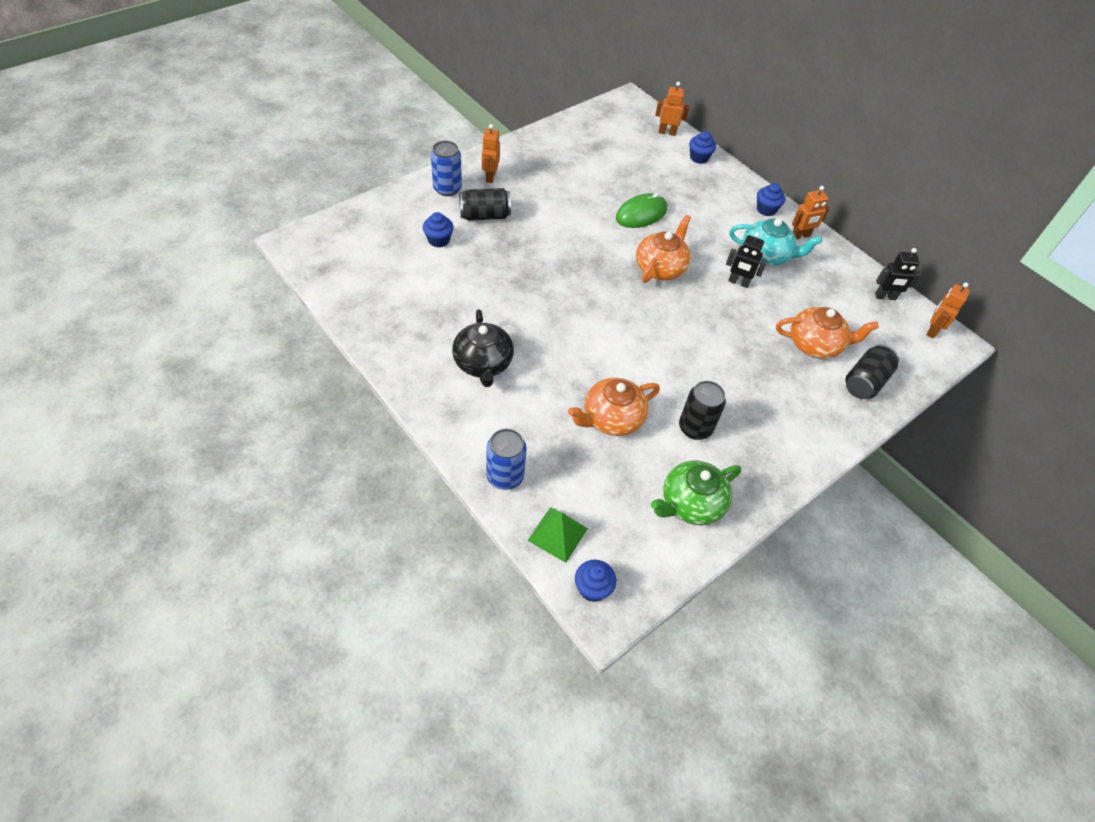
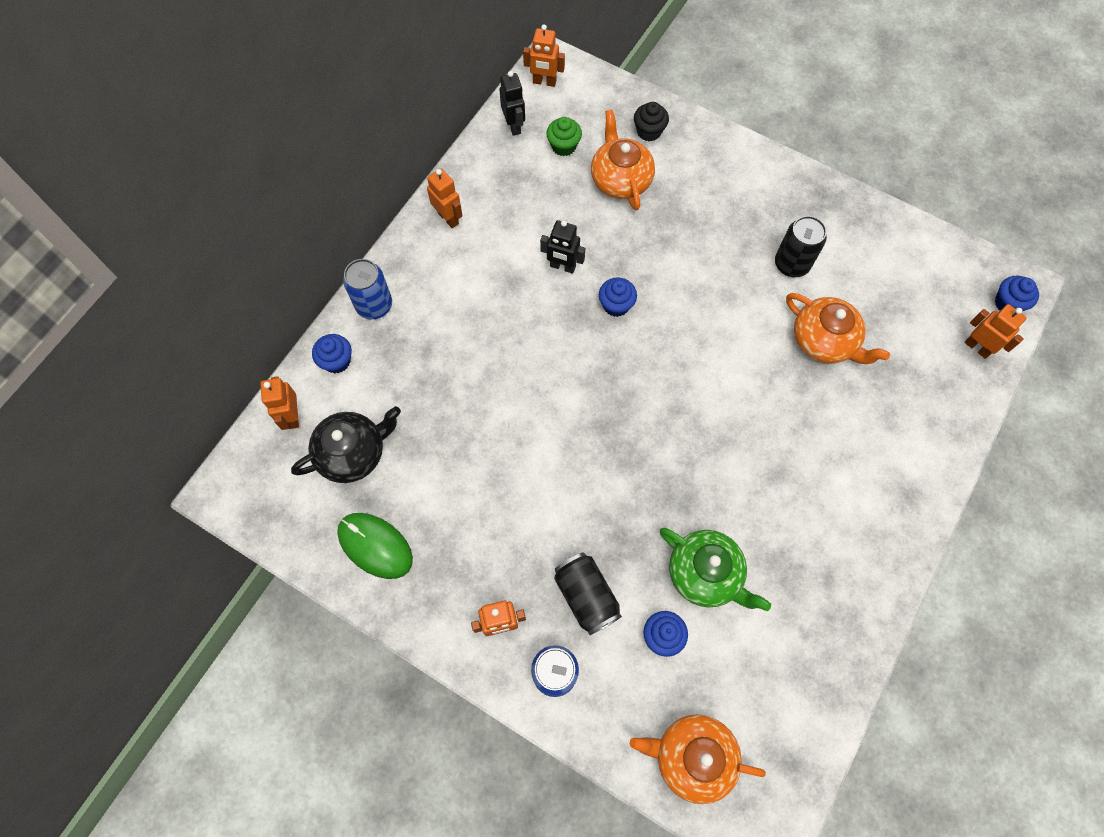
camera: 105 degrees left, 15 degrees up
(483, 363) = (828, 493): black teapot -> black teapot (353, 453)
(505, 476) = (948, 414): blue can -> blue can (374, 305)
(557, 534) = (977, 347): green pyramid -> orange robot
(641, 214) = (489, 401): green mouse -> green mouse (375, 546)
(660, 267) = (578, 352): orange teapot -> orange teapot (692, 756)
(690, 503) = (878, 249): green teapot -> green teapot (705, 574)
(738, 282) = (562, 266): black robot -> black robot turned 105 degrees clockwise
(766, 209) = (414, 262): blue cupcake -> blue cupcake (616, 305)
(766, 255) = (501, 247): turquoise teapot -> none
(858, 320) = (563, 146): none -> green cupcake
(865, 382) = (649, 131): black can -> black cupcake

